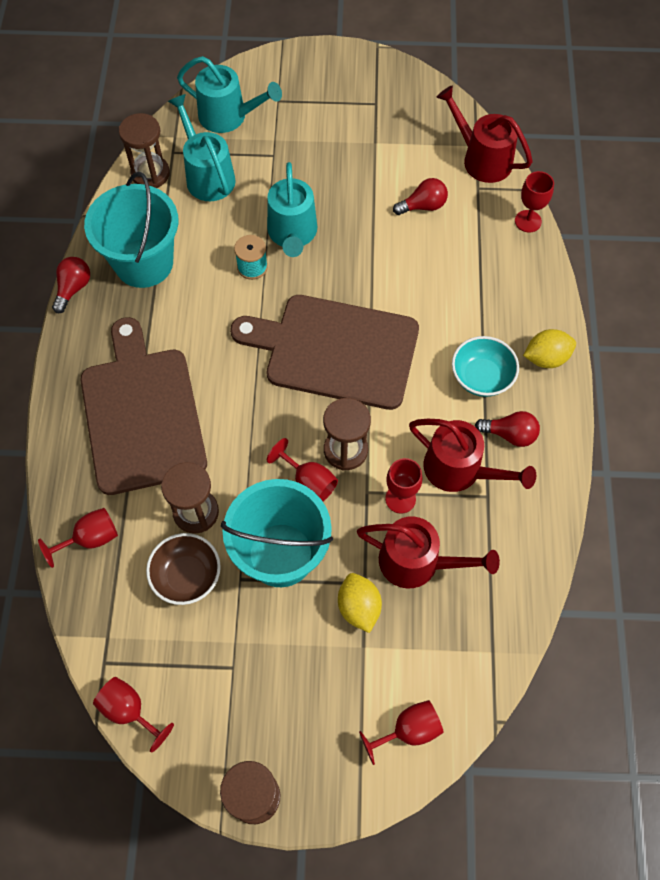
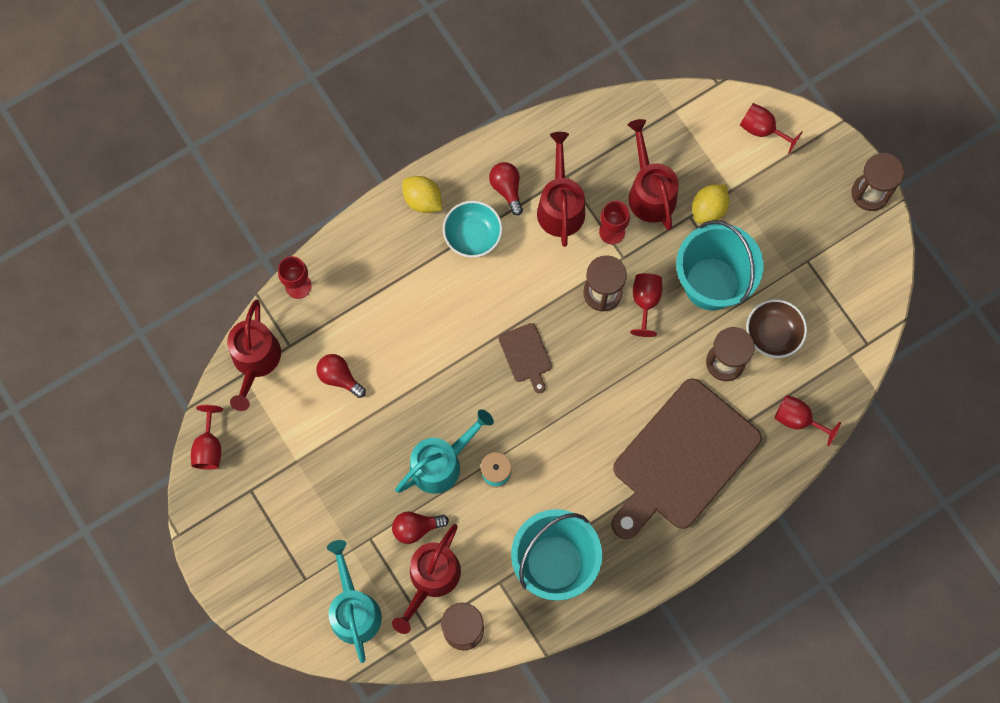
camera: 125 degrees left, 10 degrees up
(73, 288) = (618, 601): red light bulb -> red light bulb (416, 528)
(129, 711) = (882, 304): red goblet -> red goblet (209, 447)
(207, 175) = (431, 579): turquoise watering can -> red watering can
(335, 351) = (526, 355): brown cutting board -> brown cutting board, size x0.41

